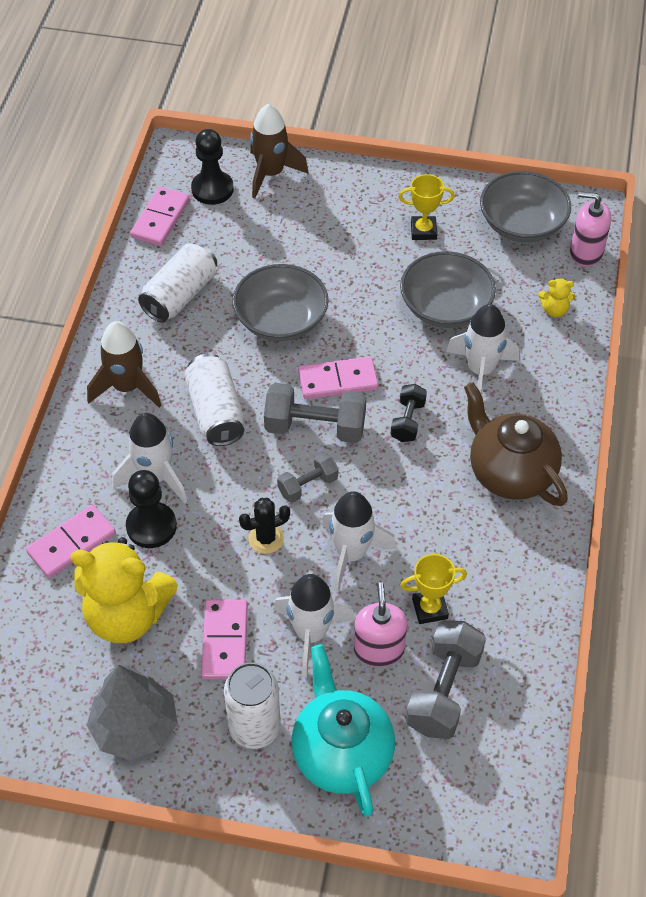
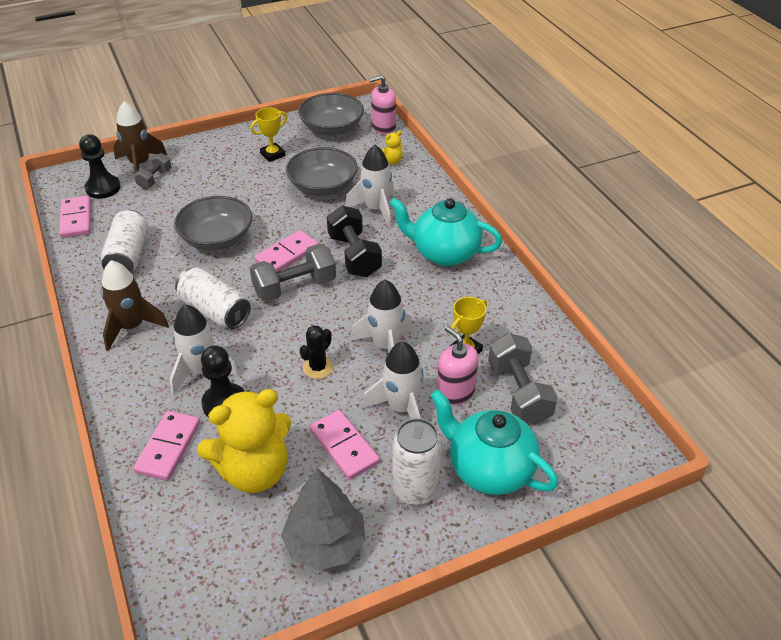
camera: 35 degrees left, 10 degrees down
(308, 485) = (319, 322): grey dumbbell -> grey dumbbell (155, 179)
(408, 421) = (354, 255): black dumbbell -> black dumbbell, size x1.72
(510, 473) = (444, 253): brown teapot -> turquoise teapot

